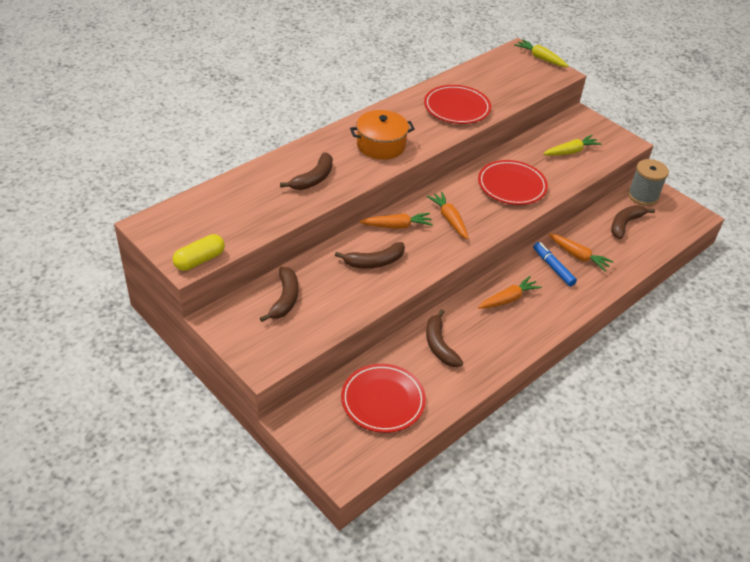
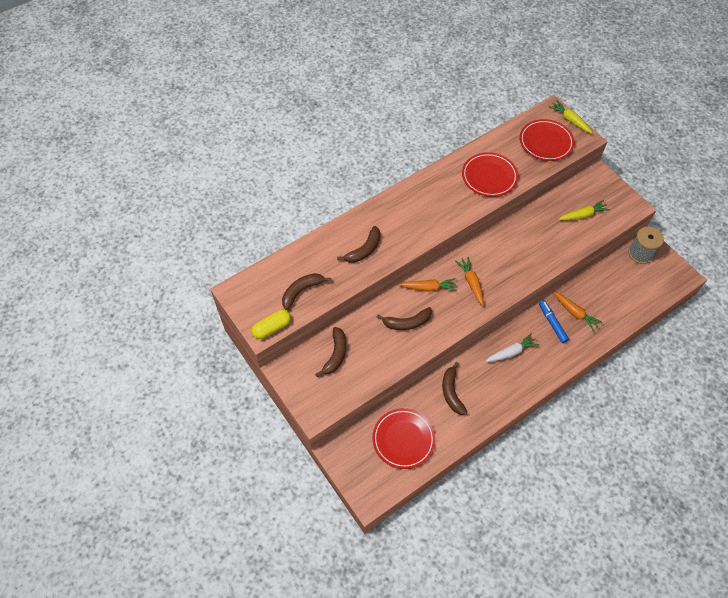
camera: 10 degrees right, 15 degrees up
(381, 145) = (421, 216): orange pot -> none
(508, 299) = (511, 352): orange carrot -> white carrot
(511, 186) = (527, 250): red plate -> red plate (545, 142)
(625, 224) = (620, 282): brown banana -> brown banana (302, 291)

